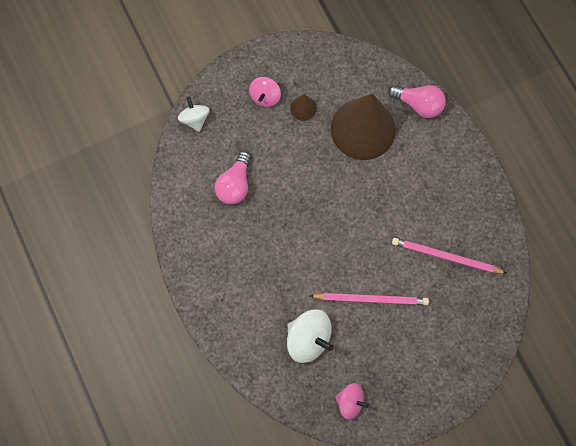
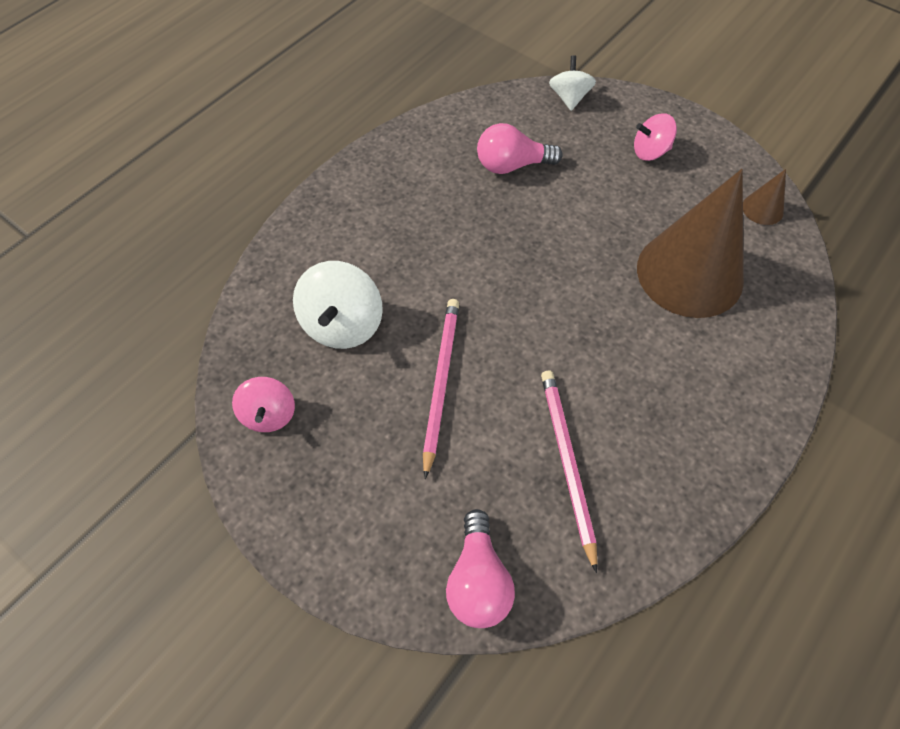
camera: 65 degrees right, 15 degrees down
(195, 119) = (569, 98): white spinning top -> white spinning top turned 45 degrees counterclockwise
(303, 108) = (666, 195): brown cone -> brown cone (762, 209)
(371, 299) = (441, 382): pink pencil -> pink pencil turned 150 degrees counterclockwise
(418, 104) = (781, 328): pink light bulb -> pink light bulb (478, 580)

